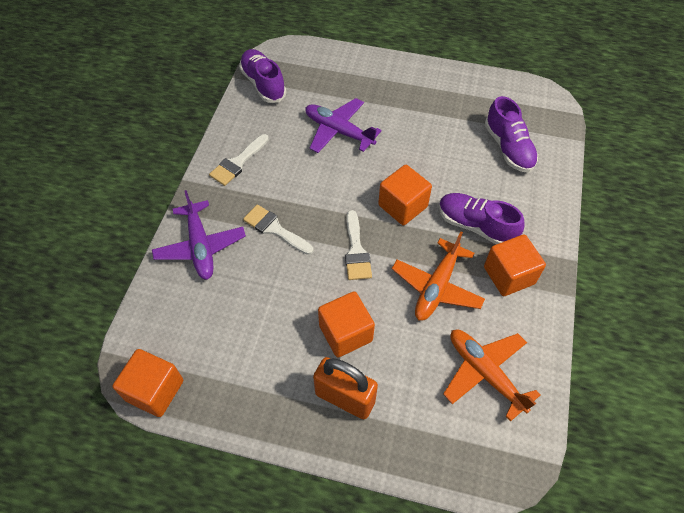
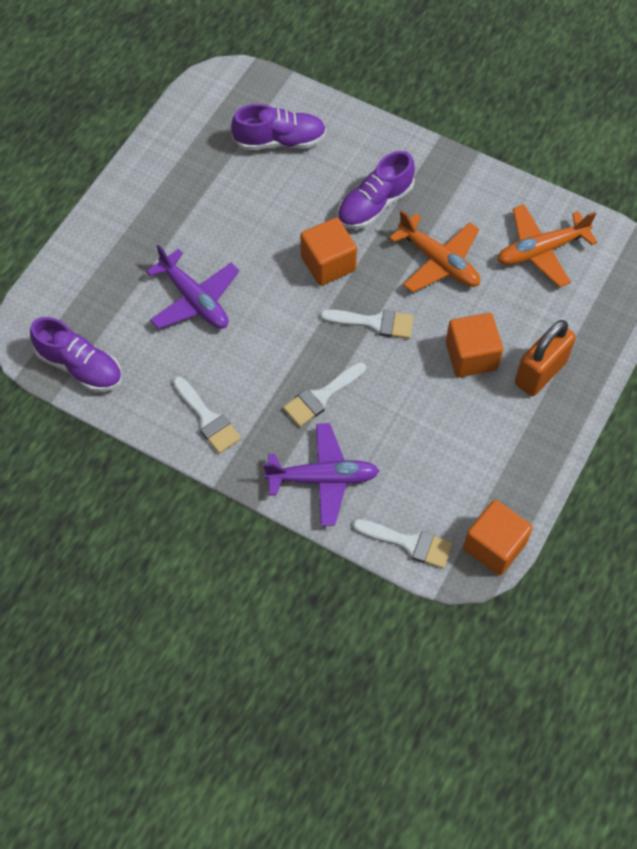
camera: 75 degrees left, 5 degrees up
(150, 321) = (409, 543): none -> white brush
(263, 84) = (80, 366): purple shoe -> purple shoe turned 135 degrees counterclockwise
(338, 131) = (195, 300): purple plane -> purple plane turned 90 degrees counterclockwise
(509, 275) = (442, 196): orange cube -> none

